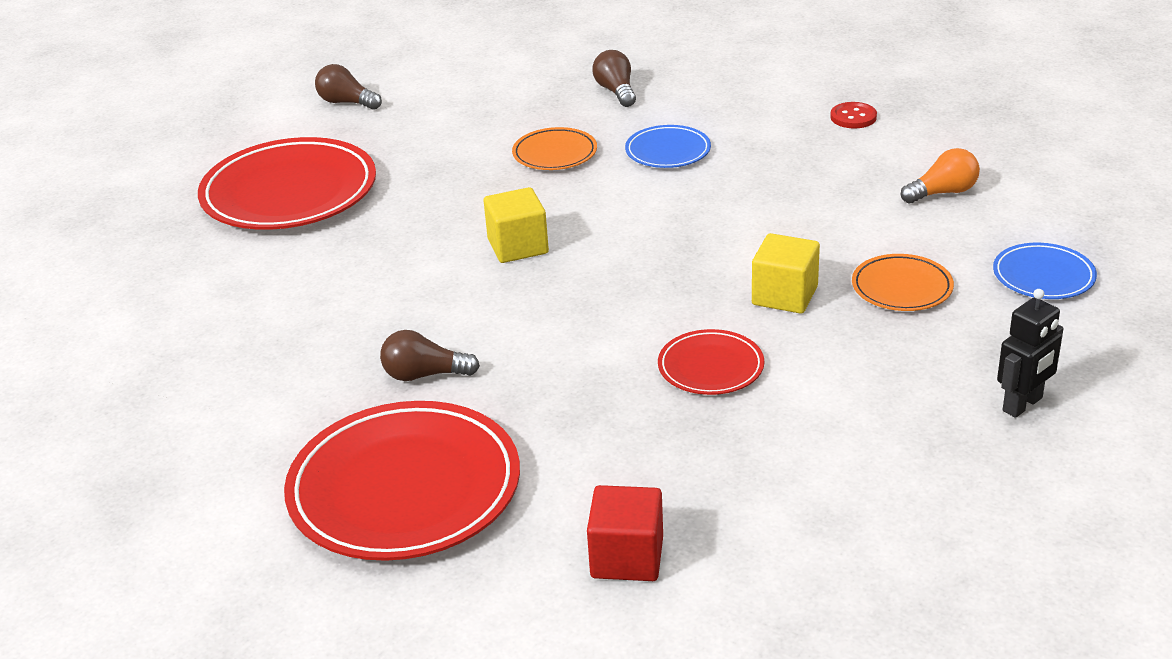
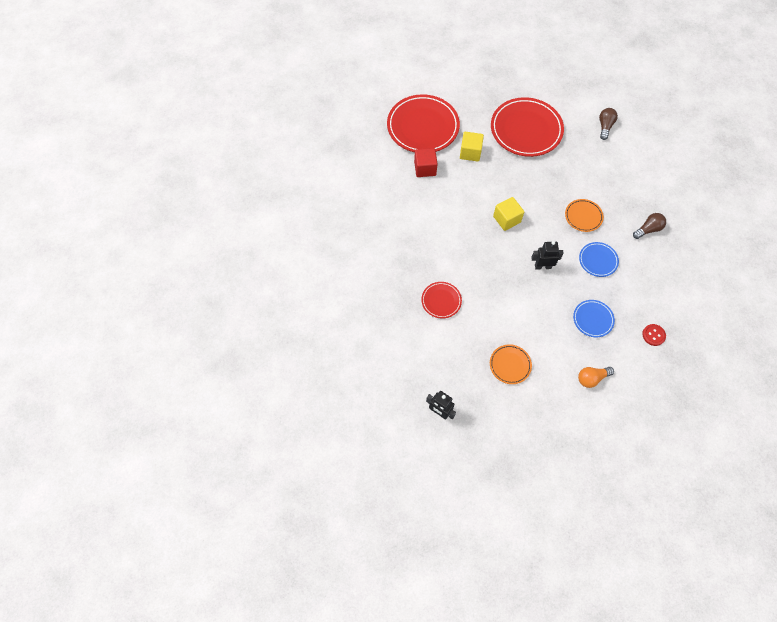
camera: 75 degrees right, 30 degrees up
(404, 489) = (358, 220): red plate -> red plate (423, 126)
(425, 375) = (418, 209): brown light bulb -> none
(627, 557) = (336, 291): red cube -> red cube (425, 168)
(660, 216) = (542, 266): none -> black robot
(784, 295) = (494, 321): yellow cube -> yellow cube (470, 152)
(942, 193) = (592, 378): orange light bulb -> orange light bulb turned 105 degrees clockwise
(1043, 276) = (532, 421): blue plate -> blue plate (593, 319)

